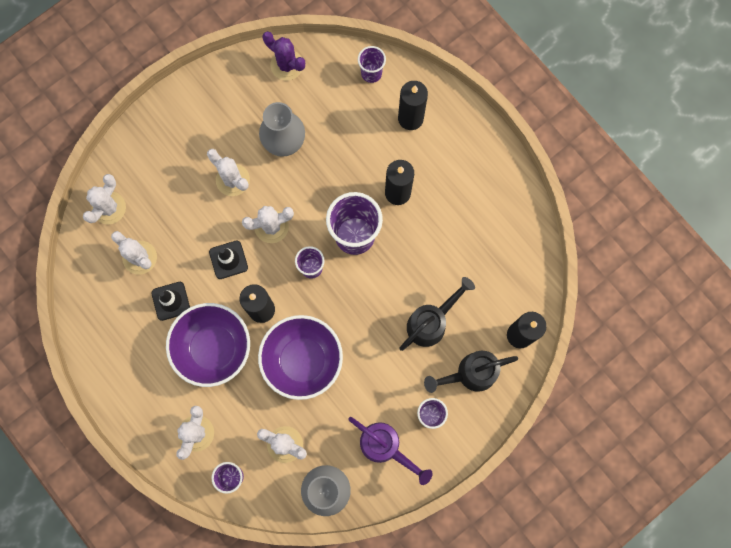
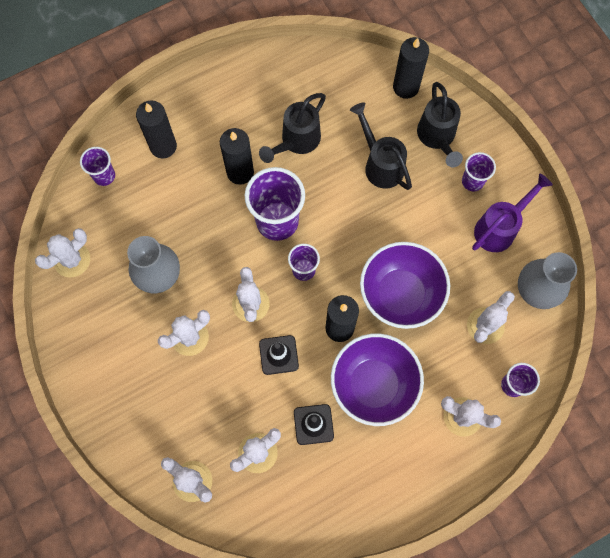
camera: 80 degrees left, 5 degrees down
(287, 65) = (72, 260): purple cactus -> white cactus
(439, 239) = (296, 141): none -> black watering can

